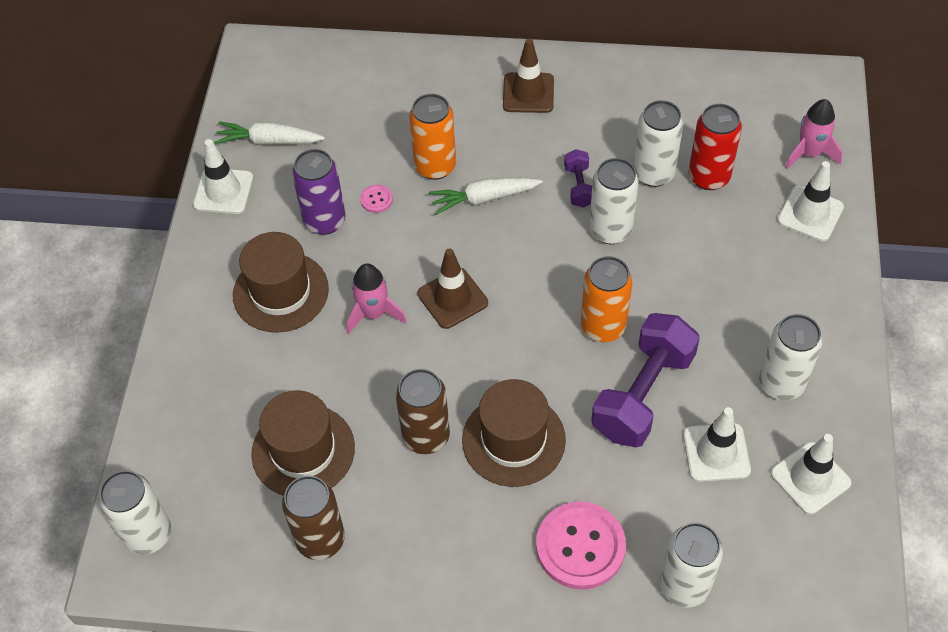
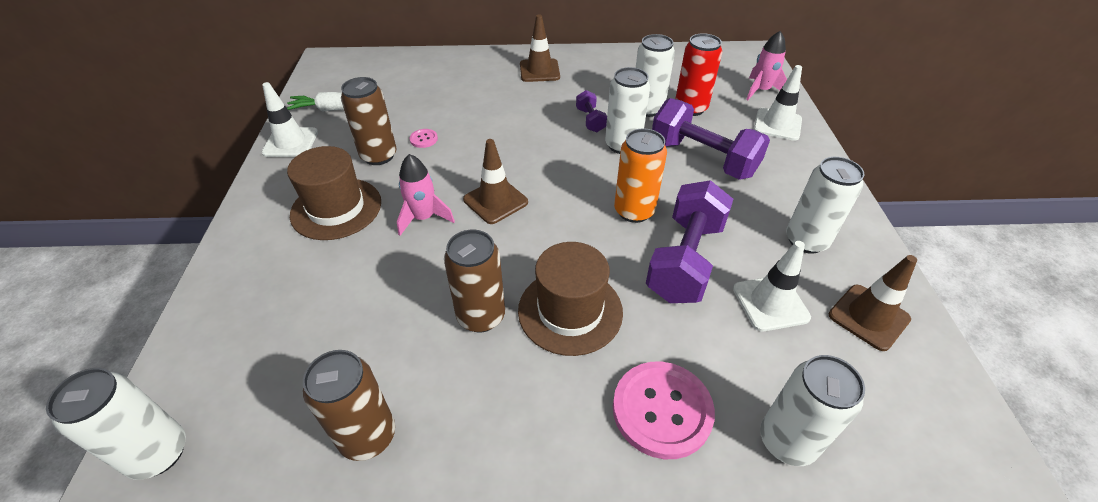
camera: 10 degrees left, 10 degrees down
(303, 451) = (351, 342): brown hat -> none
(324, 221) = (379, 156): purple can -> brown can
(435, 166) = (472, 116): orange can -> none
(484, 198) = (514, 132): white carrot -> none
(700, 259) = (702, 159): none -> purple dumbbell
(810, 478) = (868, 317): white traffic cone -> brown traffic cone

